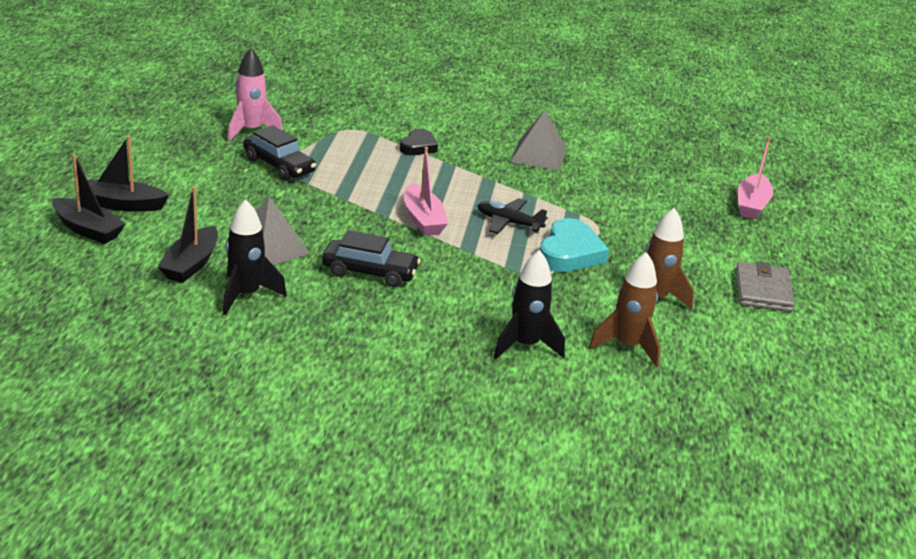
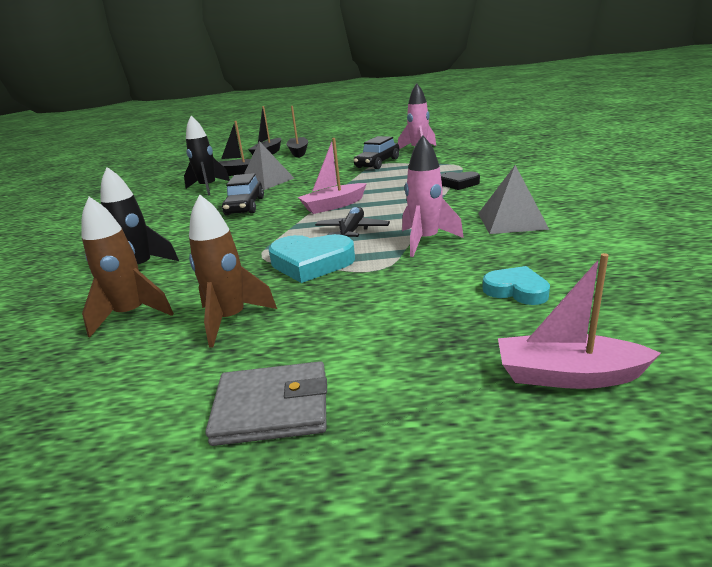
camera: 85 degrees right, 5 degrees down
(556, 197) = (425, 241): none -> pink rocket
(658, 189) = (516, 290): none -> turquoise heart

